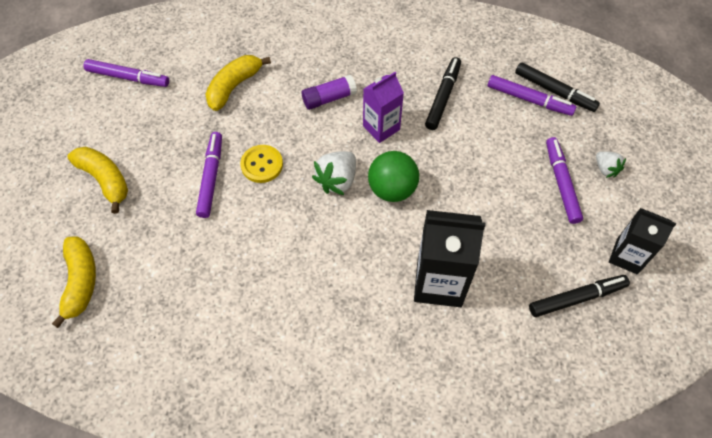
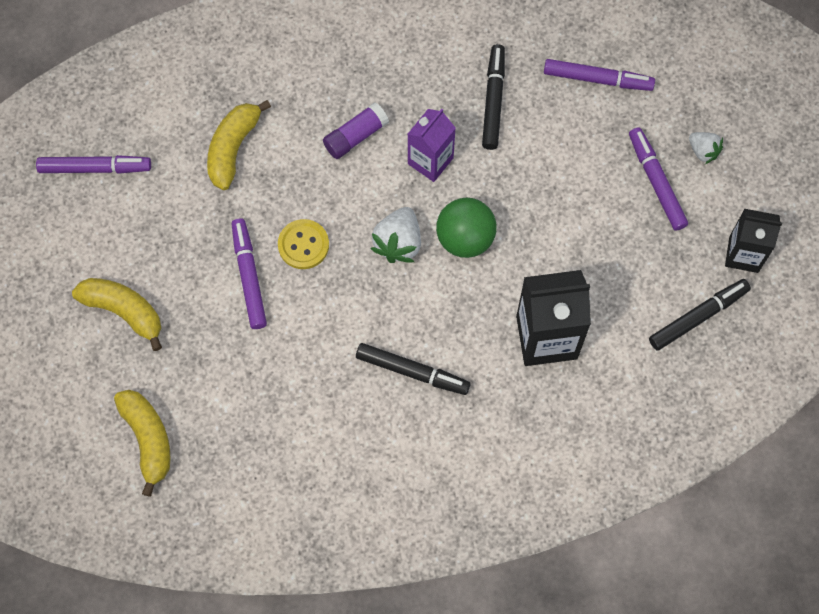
camera: 15 degrees left, 10 degrees up
(554, 91) = (625, 60): black marker -> black marker (412, 372)

